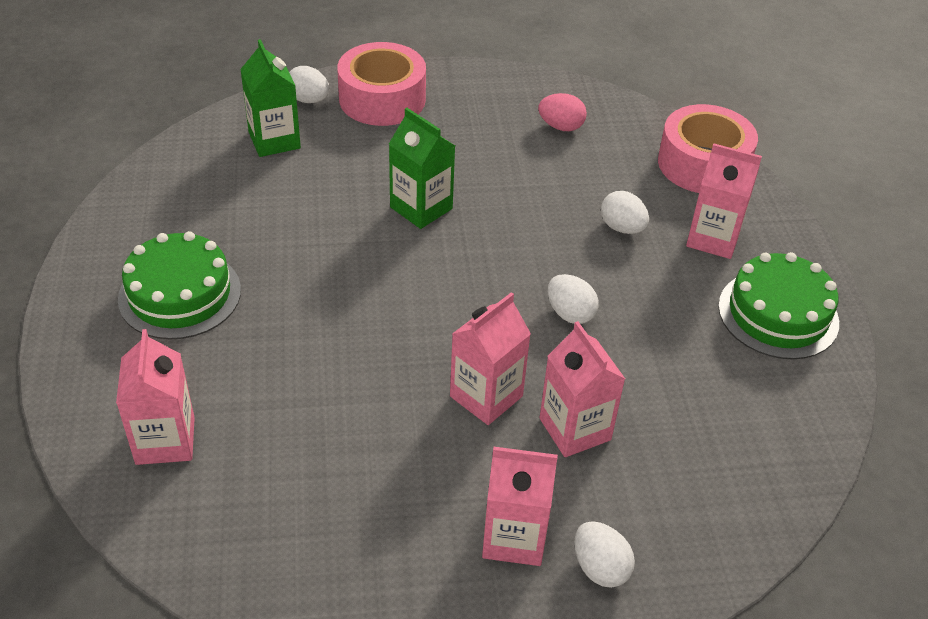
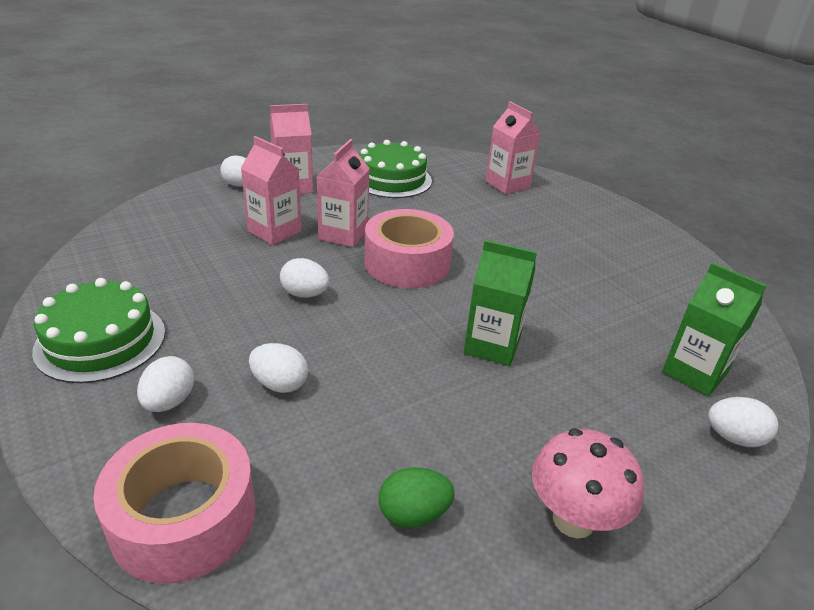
camera: 155 degrees right, 10 degrees down
(180, 294) = (591, 241): green cake -> green cake (392, 179)
(382, 99) = (664, 473): pink tape -> pink tape (407, 263)
(465, 97) = (573, 519): none -> pink mushroom
(561, 126) = (413, 514): pink egg -> green egg
(713, 238) = (169, 402): pink carton -> white egg

